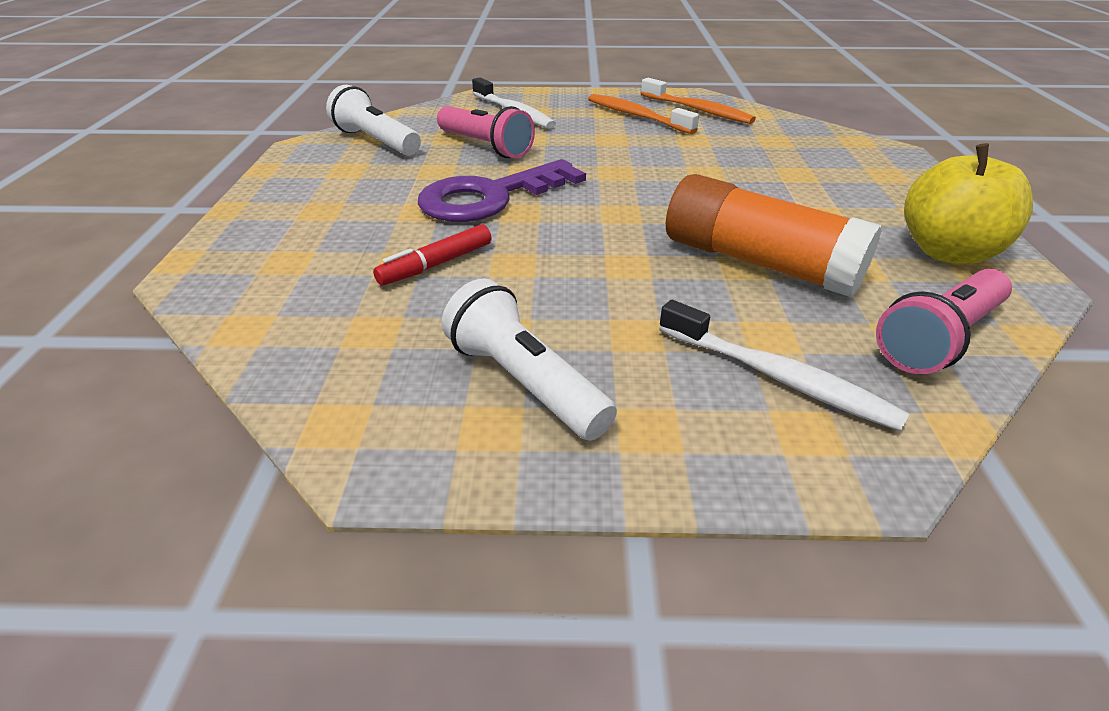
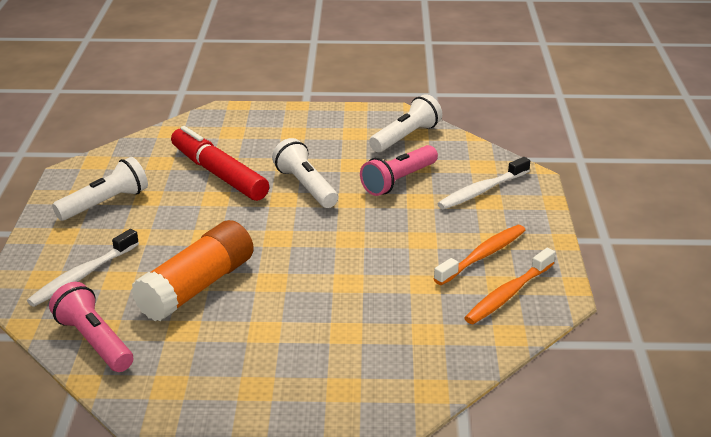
camera: 90 degrees right, 5 degrees down
(436, 264) = (219, 174): red marker -> red marker, size x1.92
(490, 197) = (306, 186): purple key -> white flashlight
(948, 252) = (193, 379): yellow apple -> none

